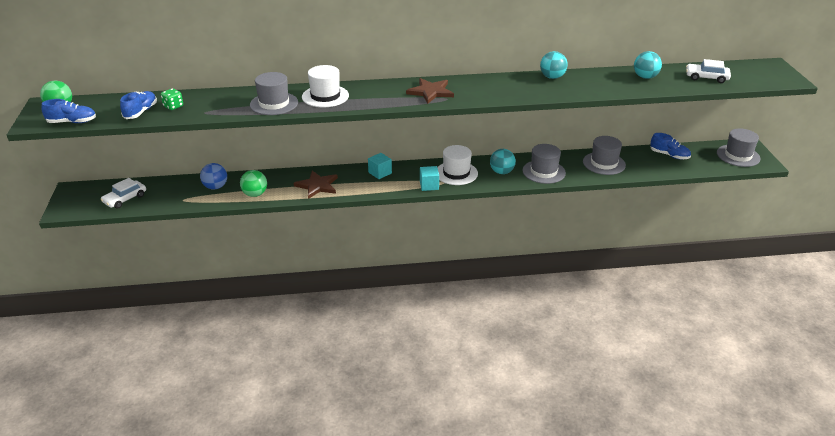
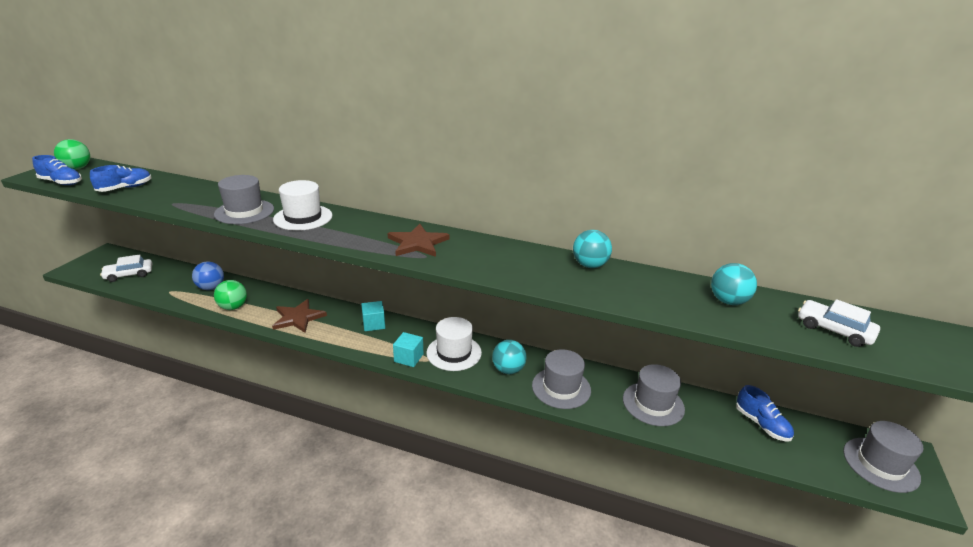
camera: 25 degrees right, 5 degrees down
(173, 106) = (158, 190): green dice -> none

